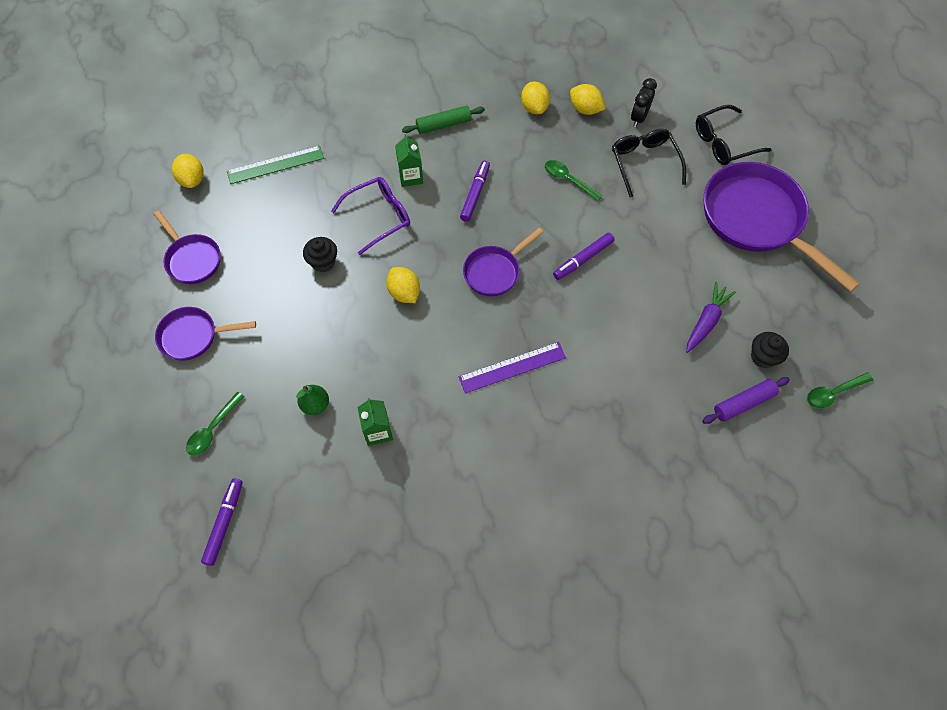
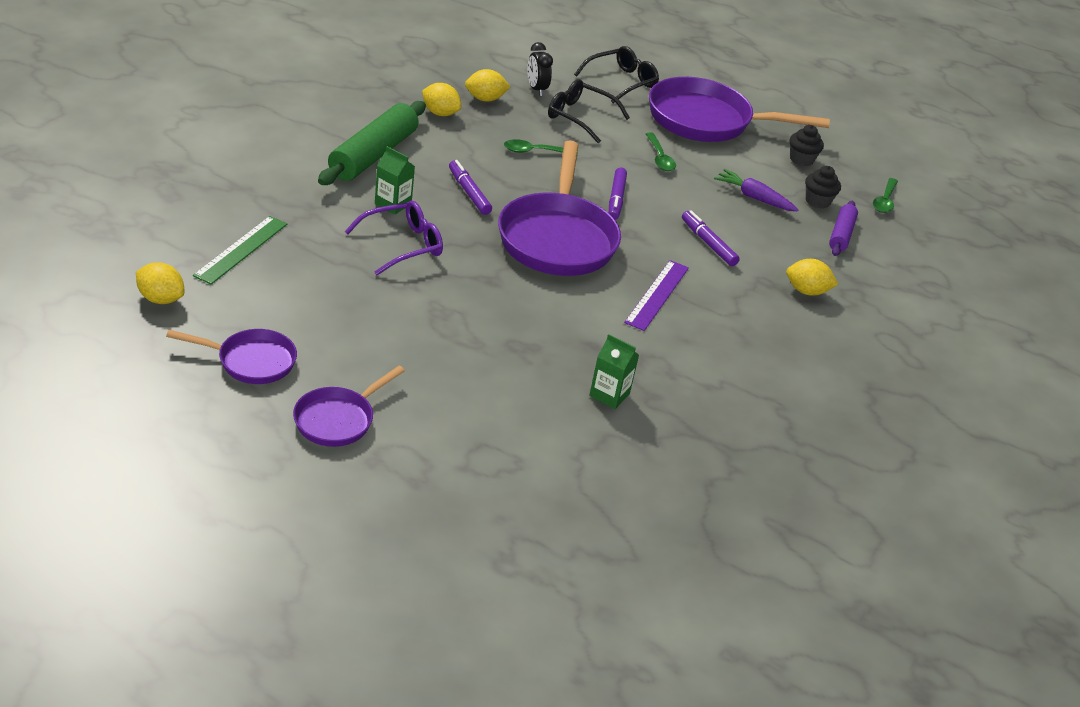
camera: 50 degrees left, 25 degrees down
(213, 429) = (458, 477): green spoon -> green spoon (659, 158)
(224, 523) = (566, 538): purple marker -> purple marker (708, 243)
(315, 405) = (530, 406): green pear -> none
(323, 262) = (394, 301): black cupcake -> black cupcake (801, 160)
(379, 217) = (402, 245): purple glasses -> purple glasses turned 45 degrees clockwise
(404, 293) = (500, 288): yellow lemon -> yellow lemon (806, 291)
(443, 125) = (373, 155): green rolling pin -> green rolling pin, size x1.80
(494, 271) = (557, 238): purple pan -> purple pan, size x1.89
(706, 321) = (754, 197): purple carrot -> purple carrot turned 45 degrees counterclockwise
(724, 142) = (621, 82): black glasses -> black glasses turned 150 degrees counterclockwise

